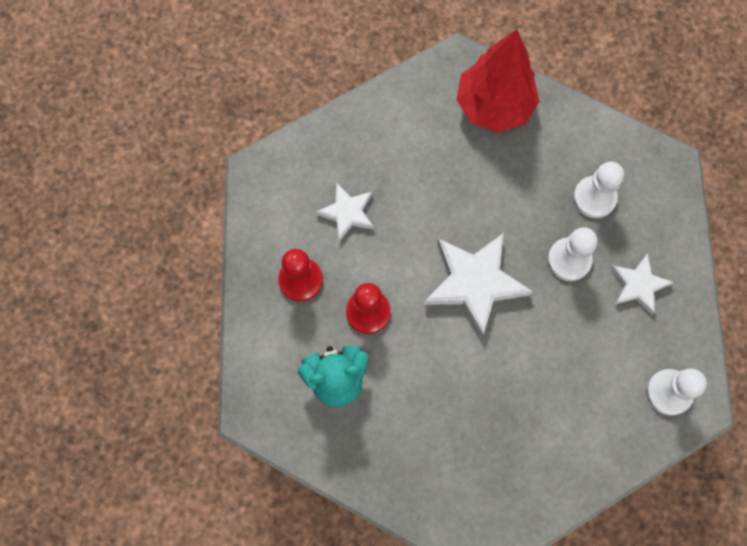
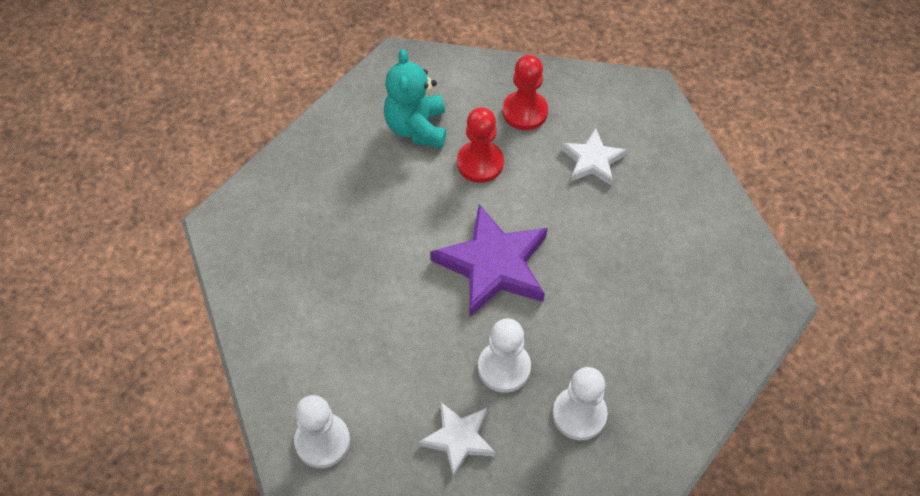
camera: 100 degrees right, 15 degrees down
(475, 283) = (493, 265): white star -> purple star
(494, 106) = (713, 326): red tree -> none

